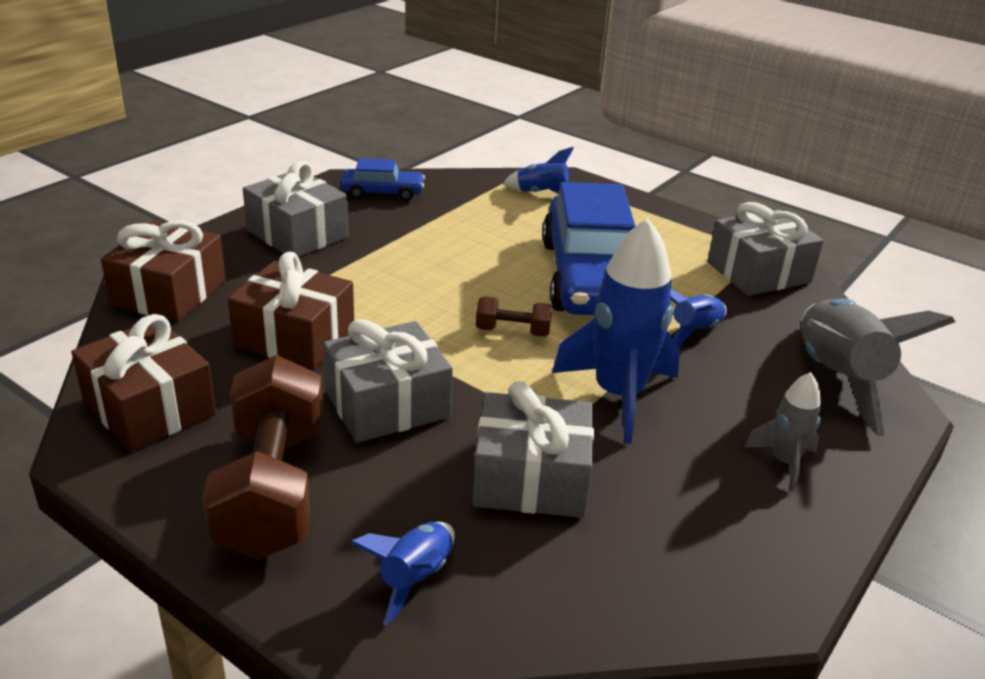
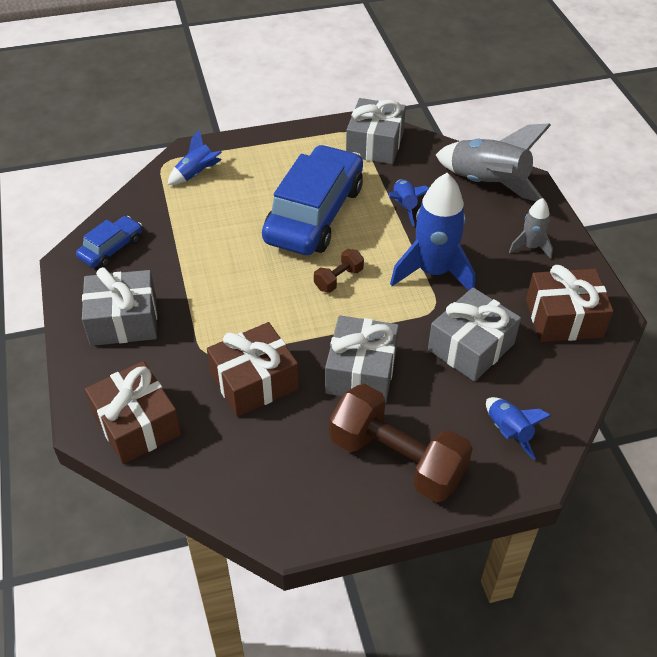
camera: 50 degrees left, 15 degrees up
(149, 408) = (270, 487): brown gift -> brown gift (563, 318)
(589, 277) = (314, 214): blue car -> blue car turned 105 degrees counterclockwise

